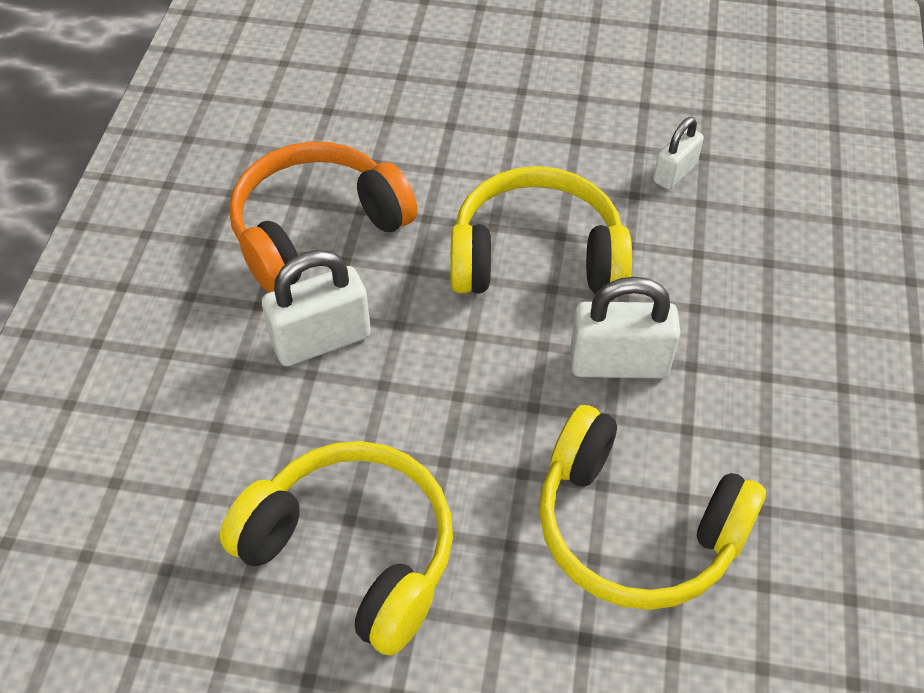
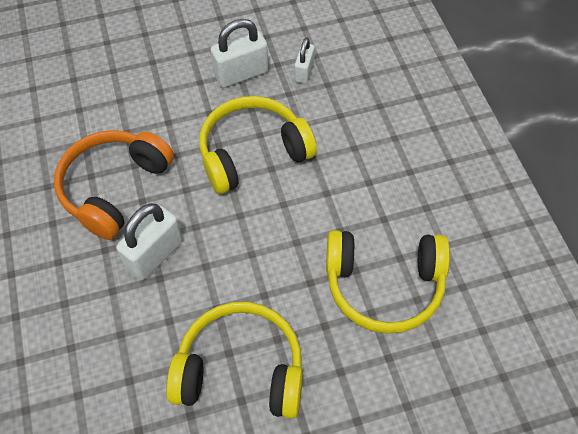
camera: 25 degrees left, 5 degrees up
(618, 363) = (330, 197): white padlock -> white padlock (241, 74)

